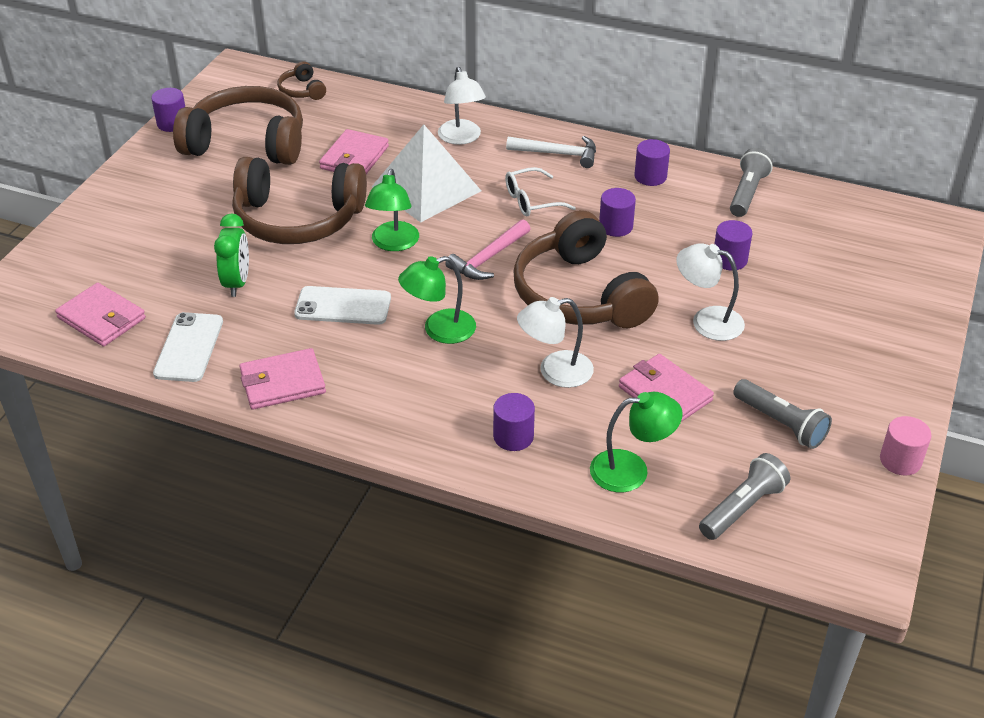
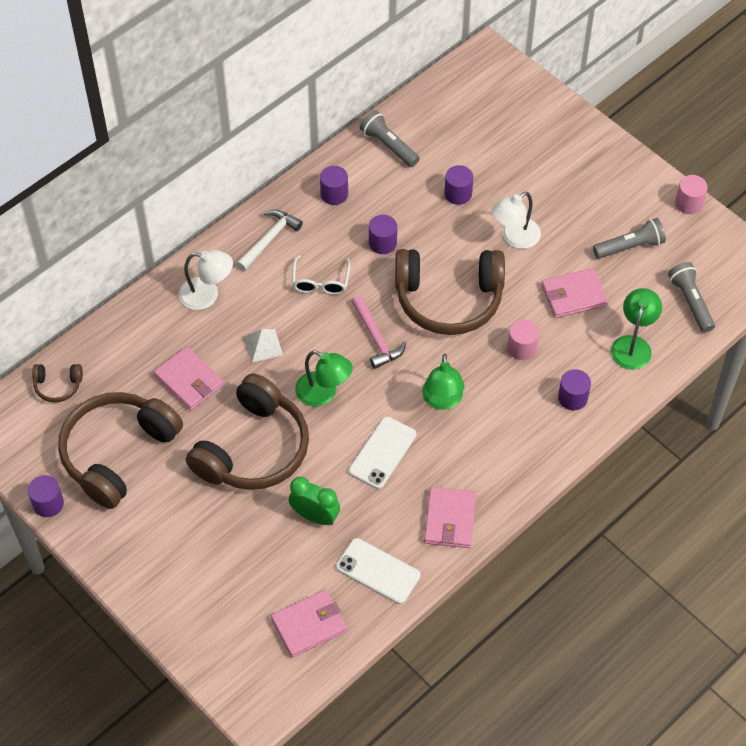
camera: 65 degrees left, 15 degrees up
(426, 188) = (263, 345): white pyramid -> white pyramid, size x0.46
(555, 372) = (521, 348): white lamp -> pink cylinder

